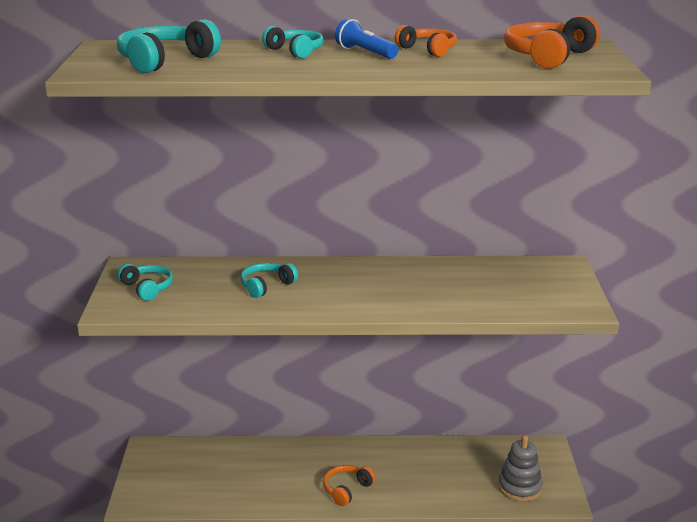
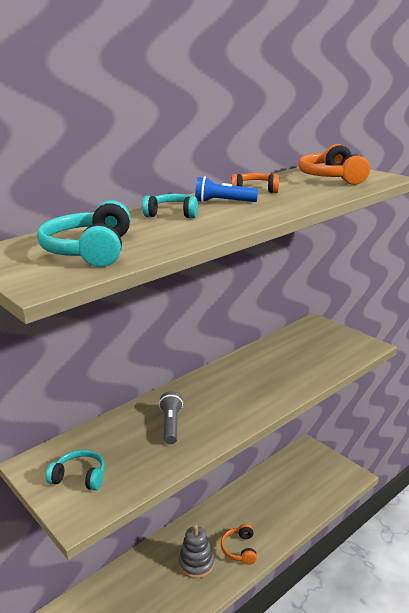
camera: 40 degrees left, 0 degrees up
(266, 286) = (171, 425): turquoise headphones -> grey flashlight
(520, 488) = (326, 481): grey stacking toy -> grey stacking toy (196, 563)

